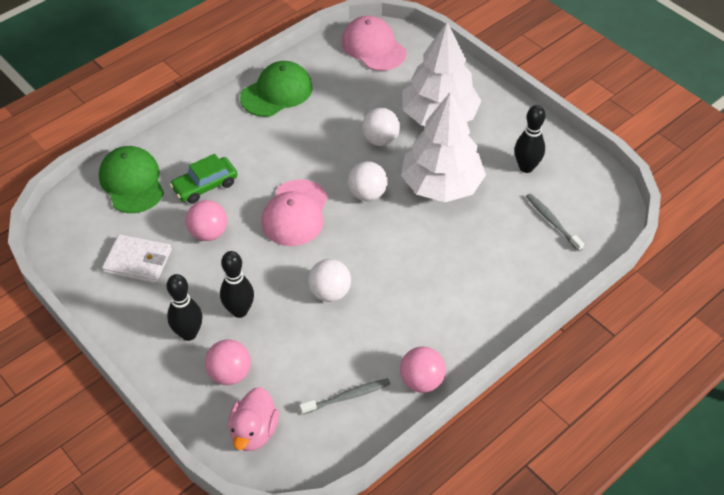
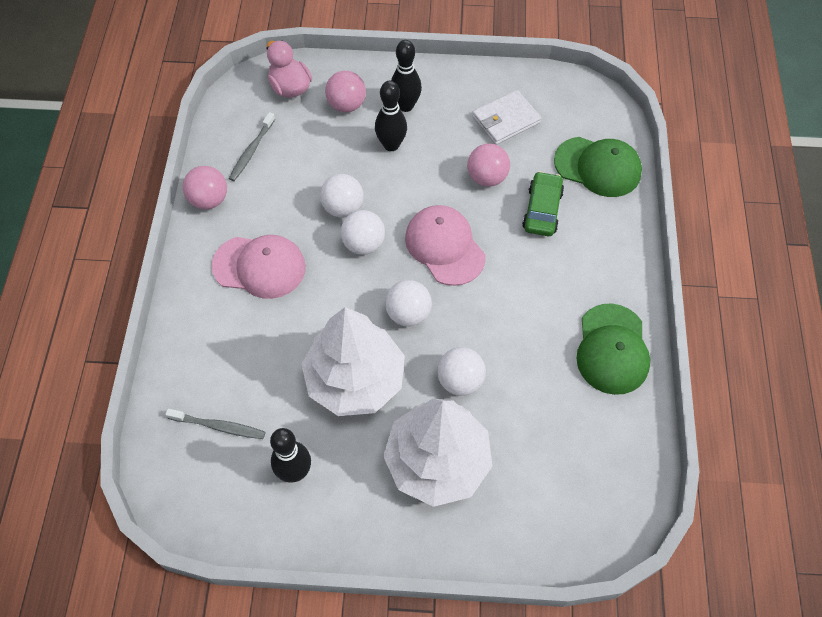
camera: 135 degrees right, 10 degrees up
(345, 257) = (363, 244): none -> white ball
(373, 47) = (600, 497): pink cap -> pink cap (259, 266)

